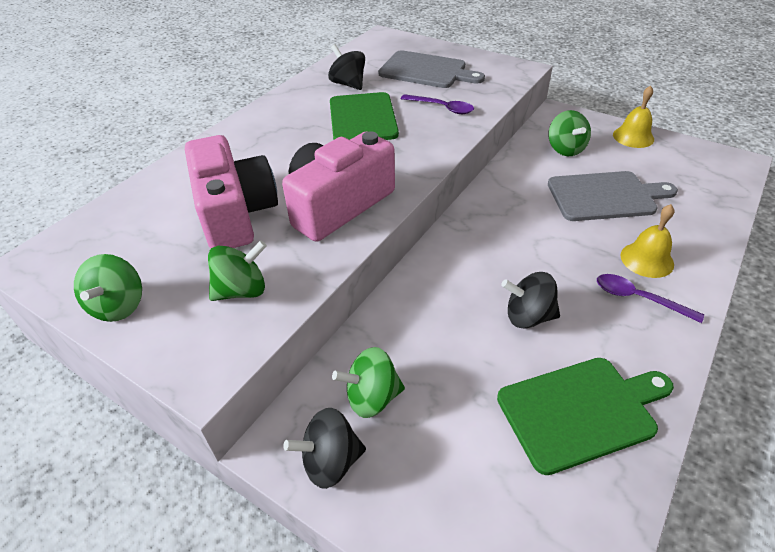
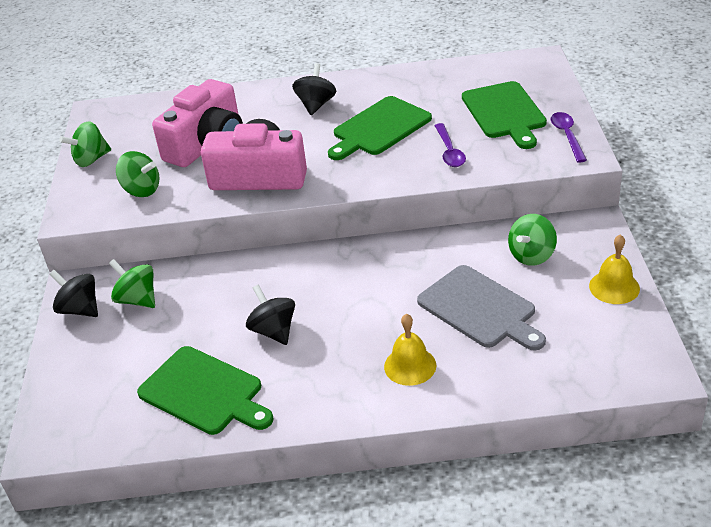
camera: 55 degrees right, 5 degrees down
(348, 84) = (427, 91): black spinning top -> black spinning top (316, 105)
(426, 71) = (505, 113): grey cutting board -> green cutting board
(638, 298) = (352, 378): purple spoon -> purple spoon (567, 136)

